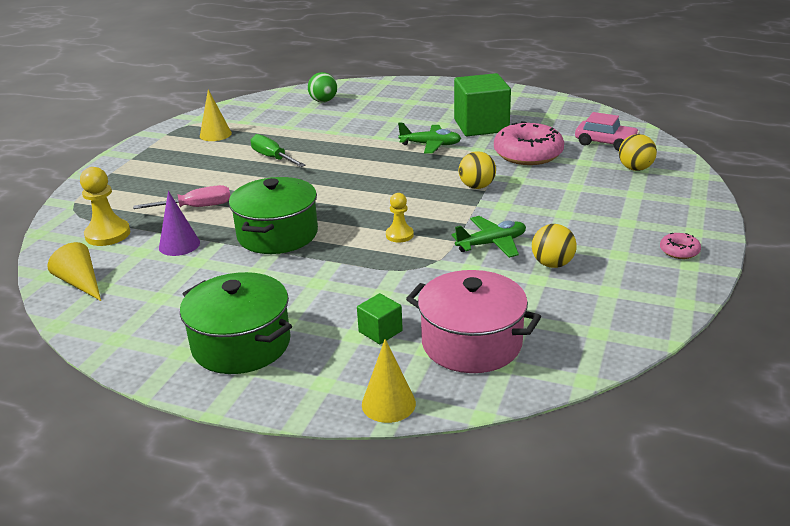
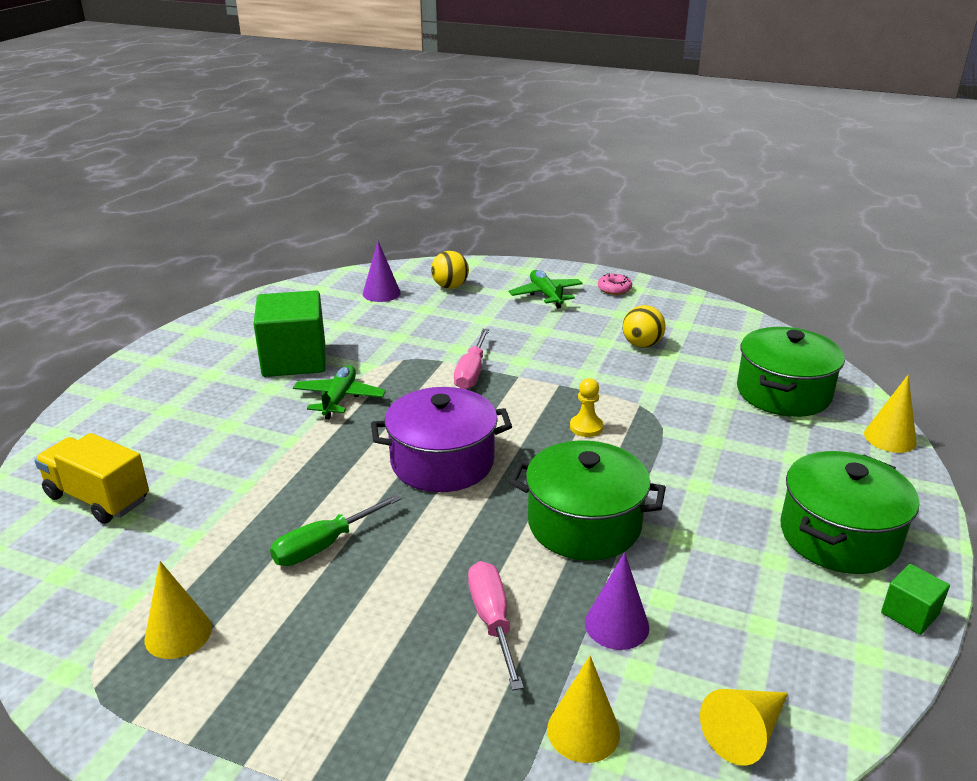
camera: 90 degrees left, 0 degrees up
(108, 234) = (583, 731): yellow pawn -> yellow cone
(323, 101) = (98, 498): green ball -> yellow truck
(353, 184) = (442, 462): none -> purple pot
(380, 331) = (782, 441): green cube -> green cube (909, 614)
(471, 343) = (783, 393): pink pot -> green pot
(477, 186) = (471, 373): yellow ball -> pink screwdriver
(492, 244) = (604, 372): green plane -> green plane (546, 295)
(528, 154) = (394, 337): pink donut -> none
(605, 142) = (381, 293): pink car -> purple cone

